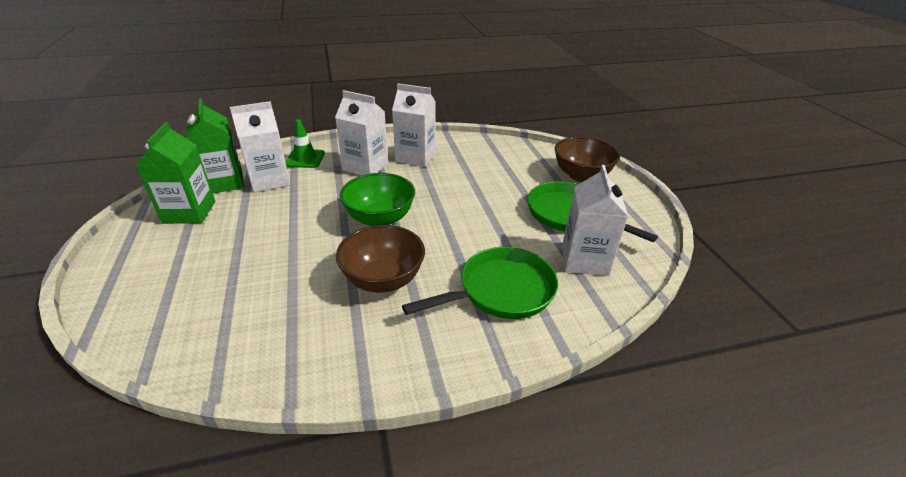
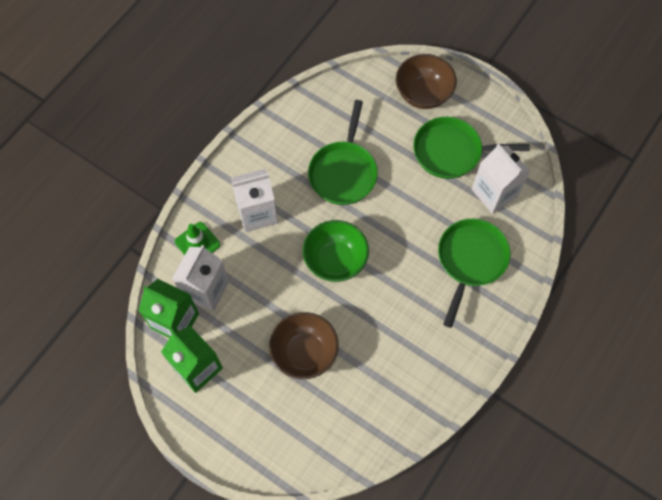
camera: 40 degrees left, 30 degrees up
(383, 279) = (398, 310): brown bowl -> brown bowl (304, 352)
(415, 157) = (280, 168): white carton -> none
(459, 180) = (343, 172): none -> green pan

